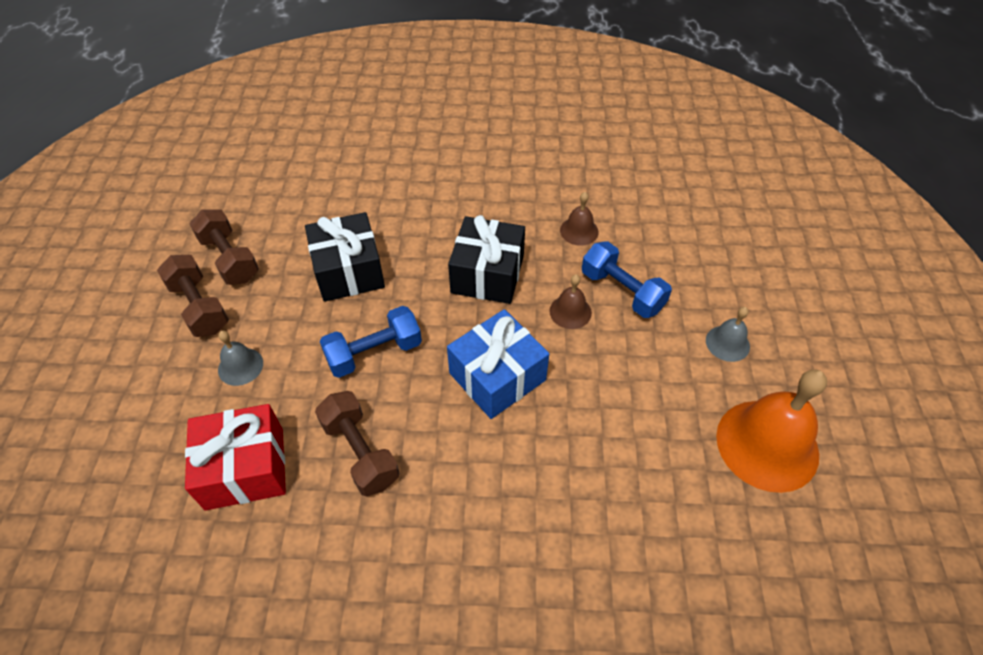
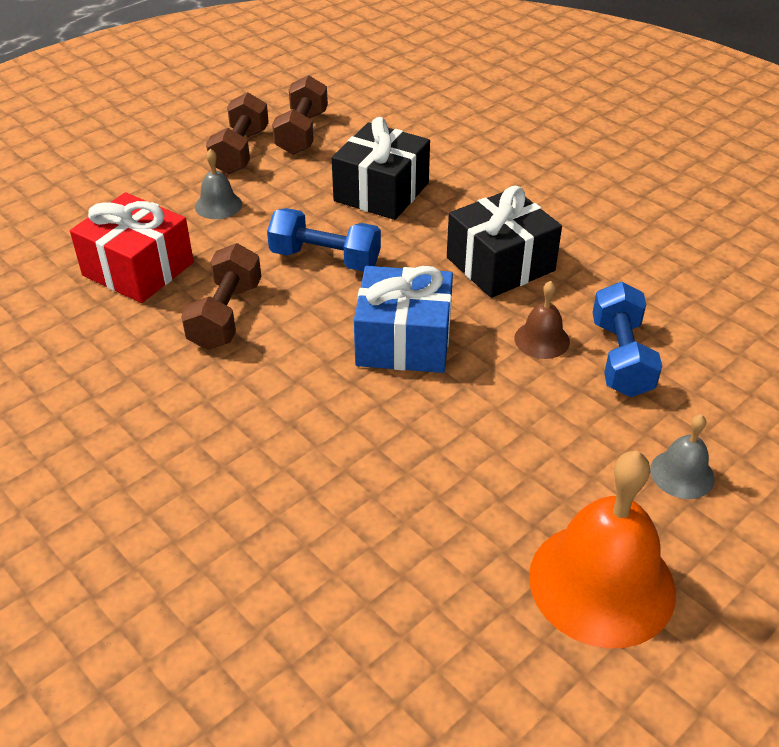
camera: 45 degrees right, 10 degrees down
(579, 231) = (643, 285): brown bell -> none

